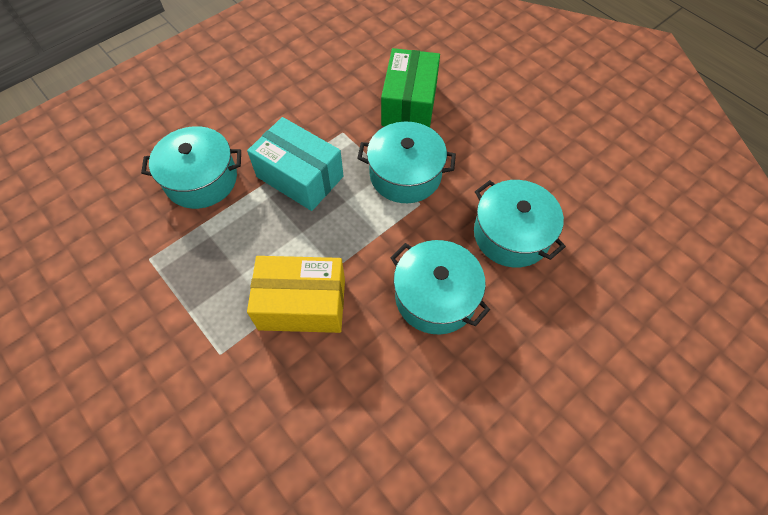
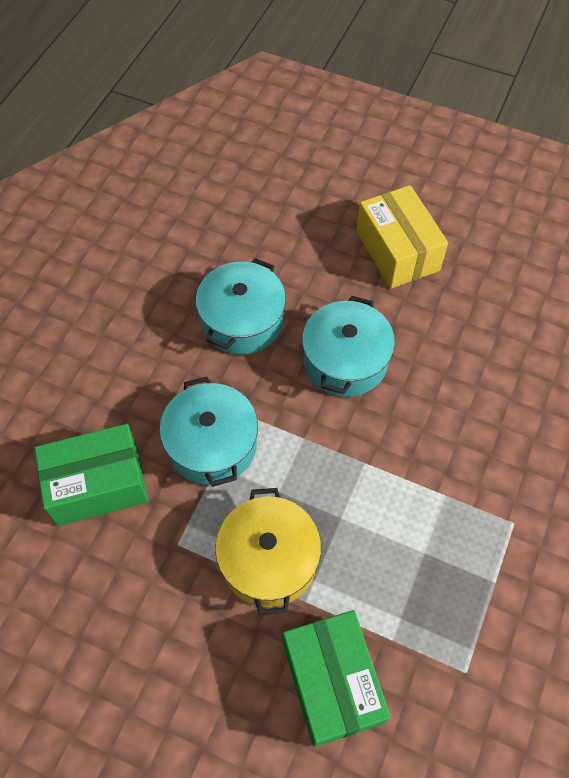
camera: 115 degrees left, 0 degrees up
(201, 179) = (332, 682): turquoise pot -> green box
(300, 176) = (269, 560): turquoise box -> yellow pot
(302, 304) = (420, 473): yellow box -> yellow box (397, 251)

